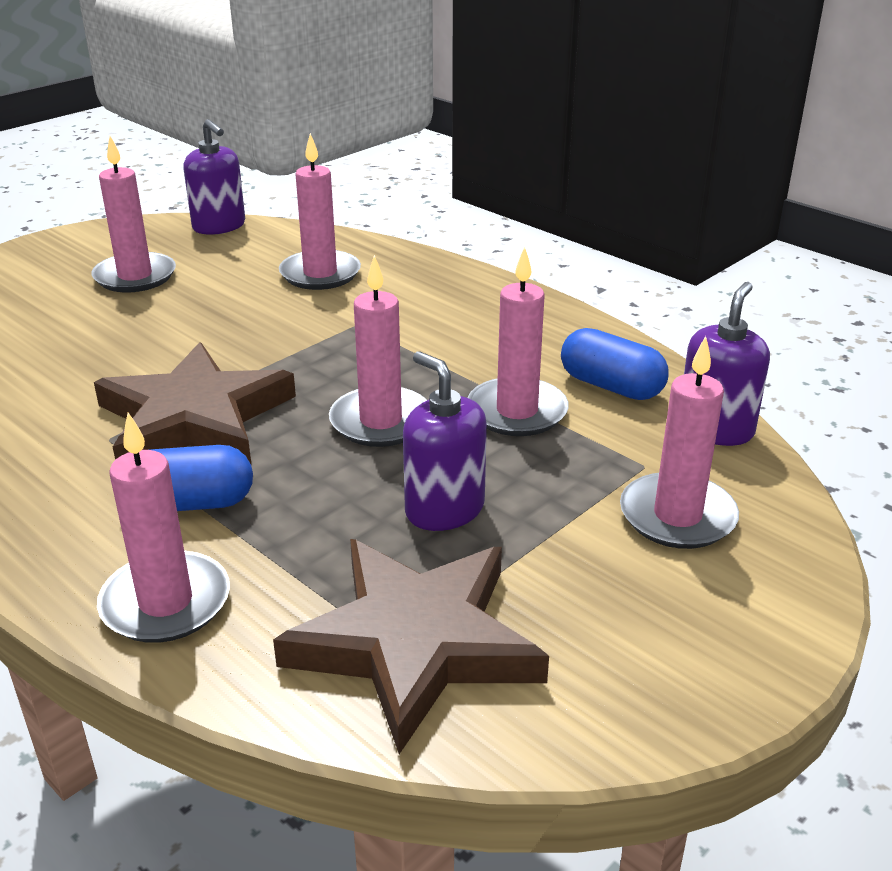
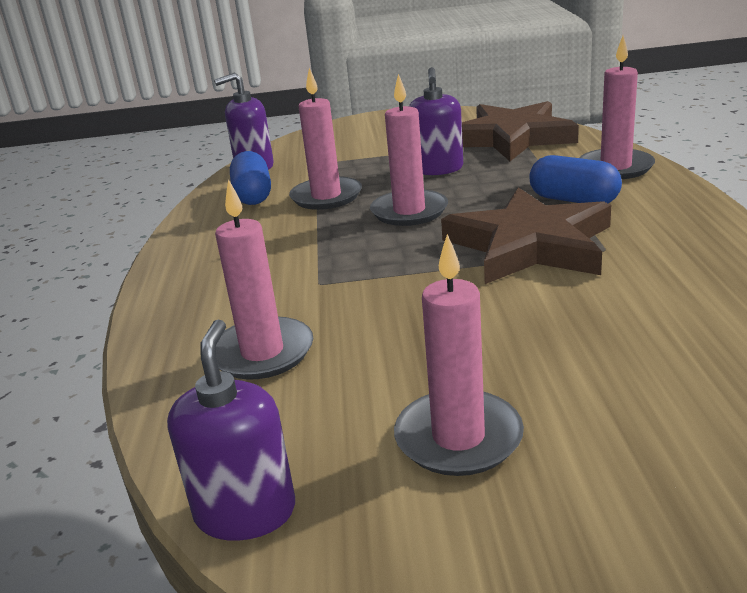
camera: 135 degrees left, 5 degrees down
(677, 516) = (342, 146): pink candle -> none

